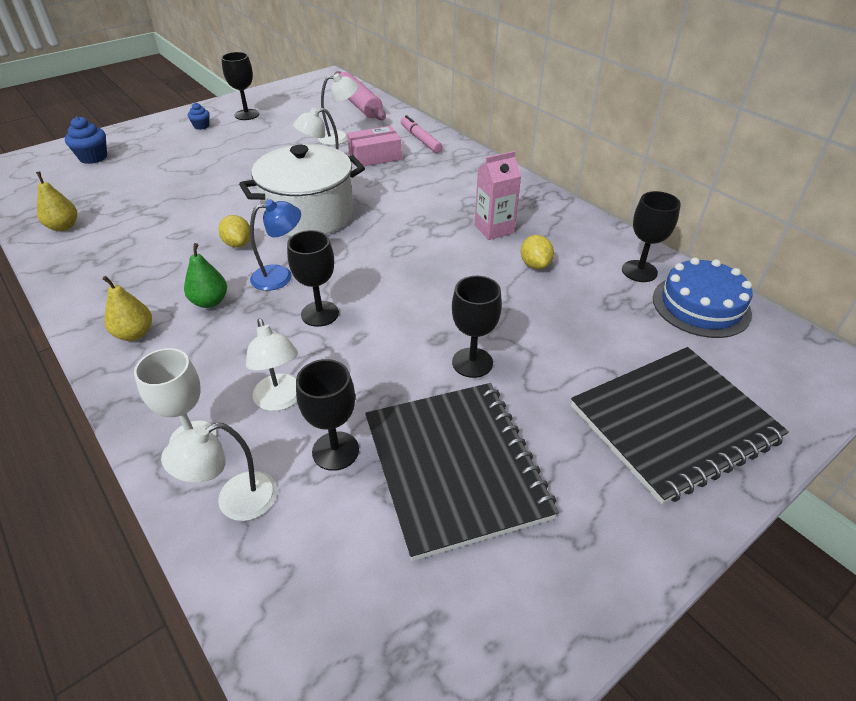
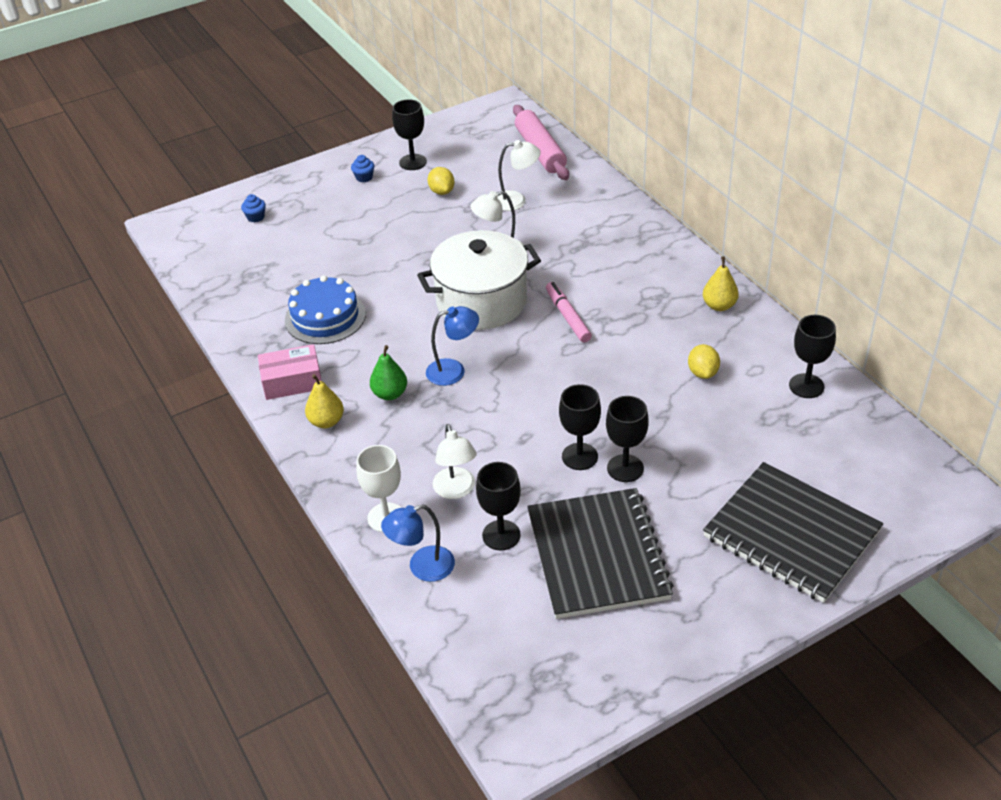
camera: 10 degrees right, 0 degrees up
(64, 227) = (242, 304): yellow pear -> yellow pear (719, 306)
(93, 157) = (255, 217): blue cupcake -> blue cupcake, size x0.61
(235, 502) = (422, 567): white lamp -> blue lamp
(238, 244) = (412, 332): yellow lemon -> yellow lemon (441, 191)
(320, 314) = (490, 412): black goblet -> black goblet (579, 456)
(375, 156) = (553, 229): pink box -> pink box (292, 381)
(420, 139) = (606, 207): pink marker -> pink marker (567, 317)
(494, 229) = (669, 329): pink carton -> none
(673, 423) = (791, 534): black notebook -> black notebook turned 60 degrees clockwise
(701, 305) = (856, 426): blue cake -> blue cake (325, 317)

